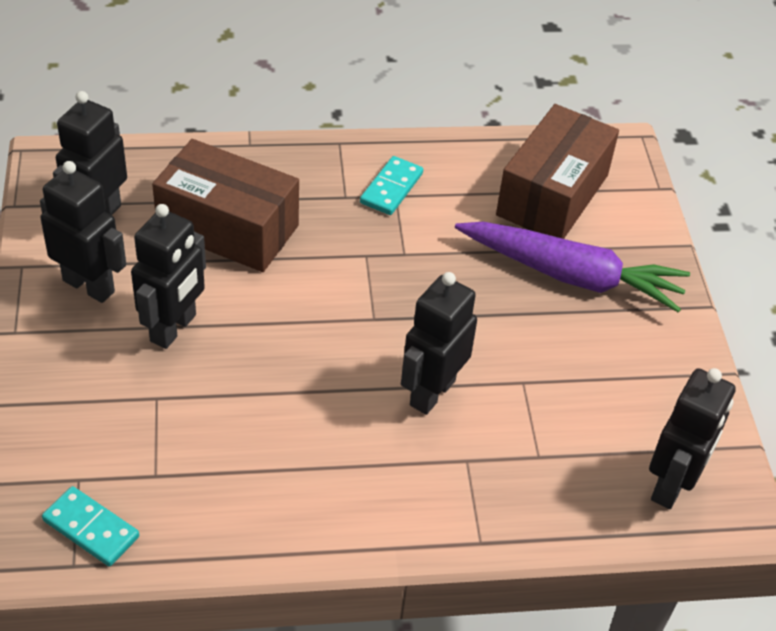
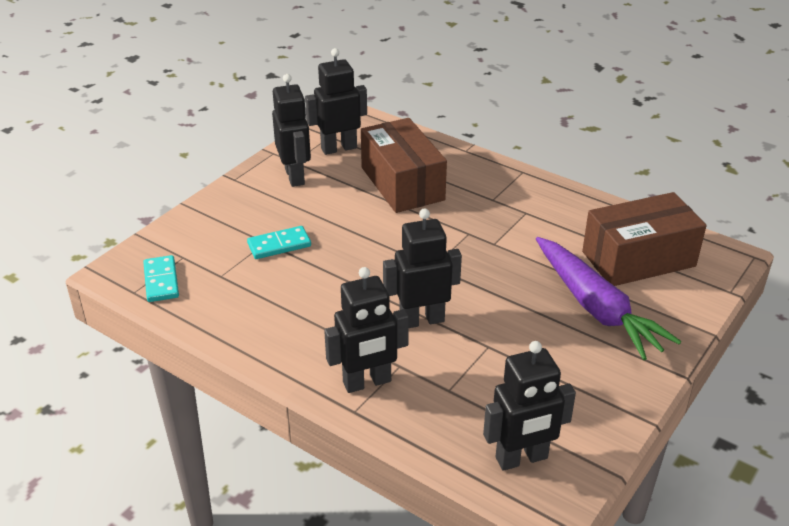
camera: 45 degrees right, 10 degrees down
(174, 328) = (314, 215): black robot -> black robot (367, 382)
(391, 188) = (527, 207): turquoise domino -> turquoise domino (279, 245)

